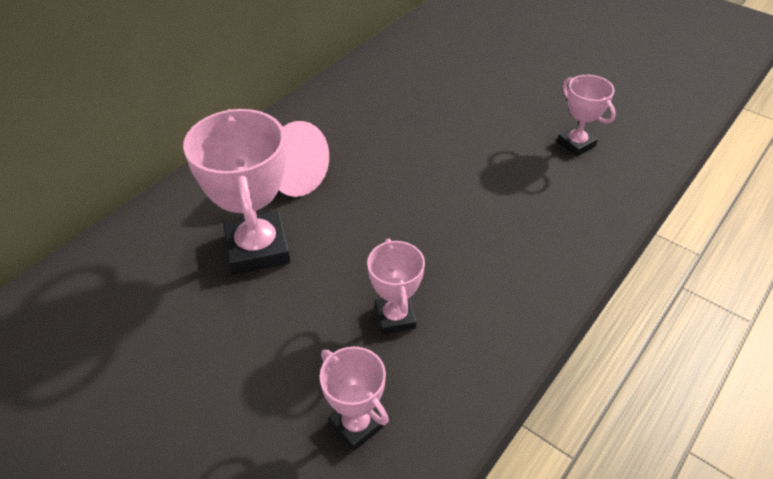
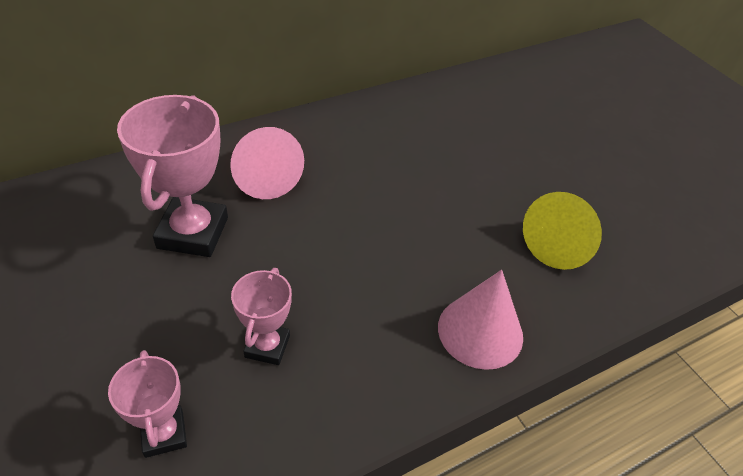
camera: 20 degrees right, 0 degrees up
(559, 236) = (480, 331): none -> pink cone
(576, 144) = (560, 243): pink trophy -> yellow cone

